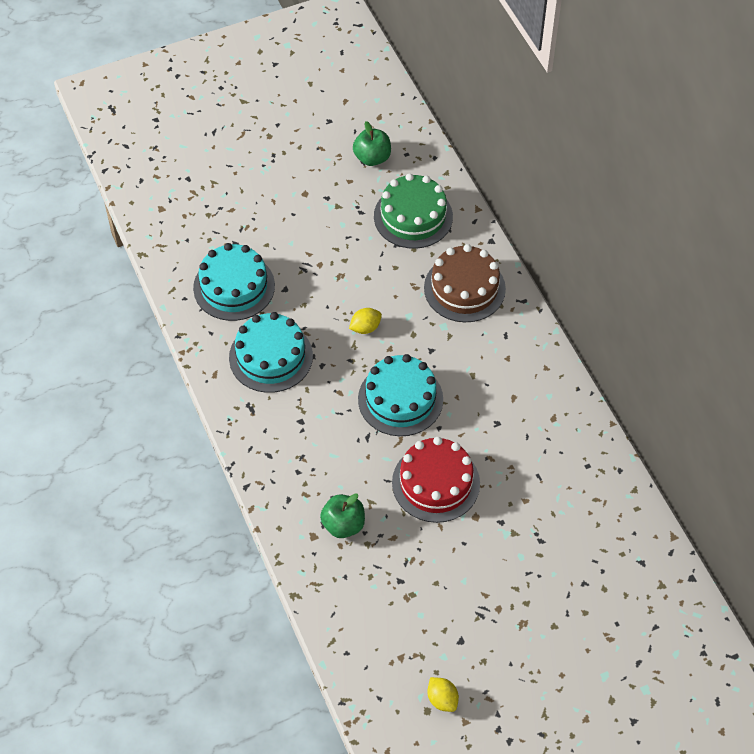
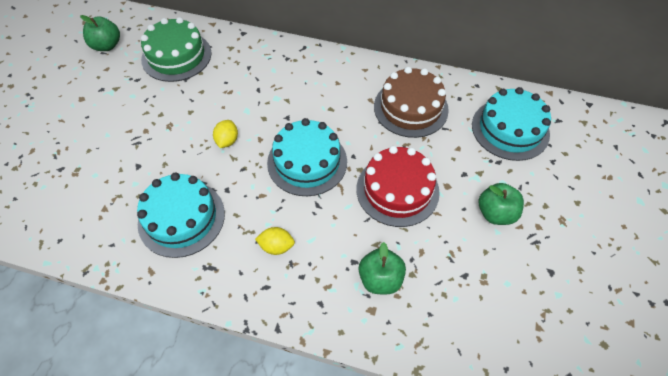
camera: 50 degrees left, 0 degrees up
(234, 287) = (94, 197): turquoise cake -> turquoise cake (510, 129)
(442, 699) = (600, 325): yellow lemon -> yellow lemon (276, 246)
(464, 288) = (261, 68): brown cake -> brown cake (411, 108)
(481, 569) = (495, 213): none -> green apple

